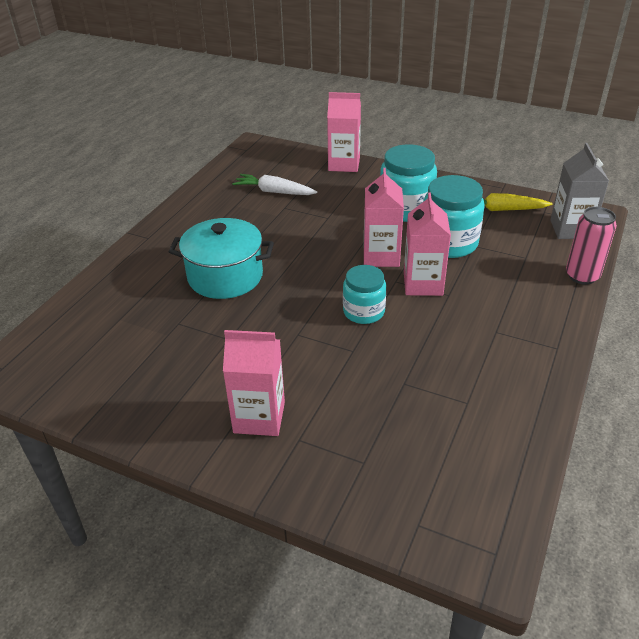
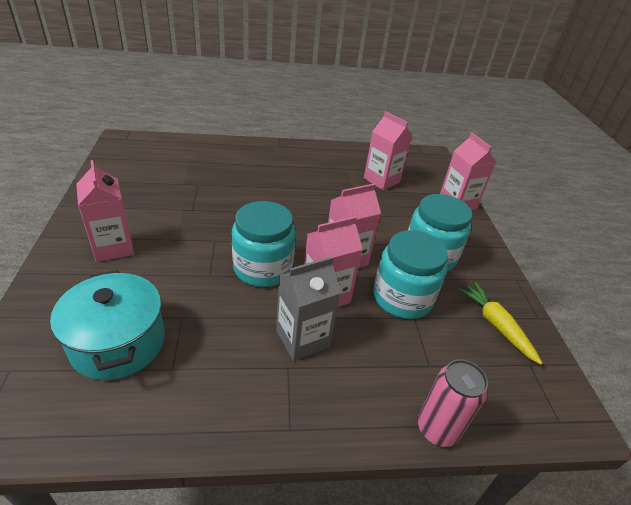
camera: 55 degrees right, 0 degrees up
(225, 276) = (260, 188): turquoise pot -> turquoise pot (118, 343)
(274, 192) = (381, 180): white carrot -> pink carton
(364, 312) = (263, 268): turquoise jar -> turquoise jar, size x1.55
(570, 229) = (520, 398): grey carton -> grey carton (302, 339)

